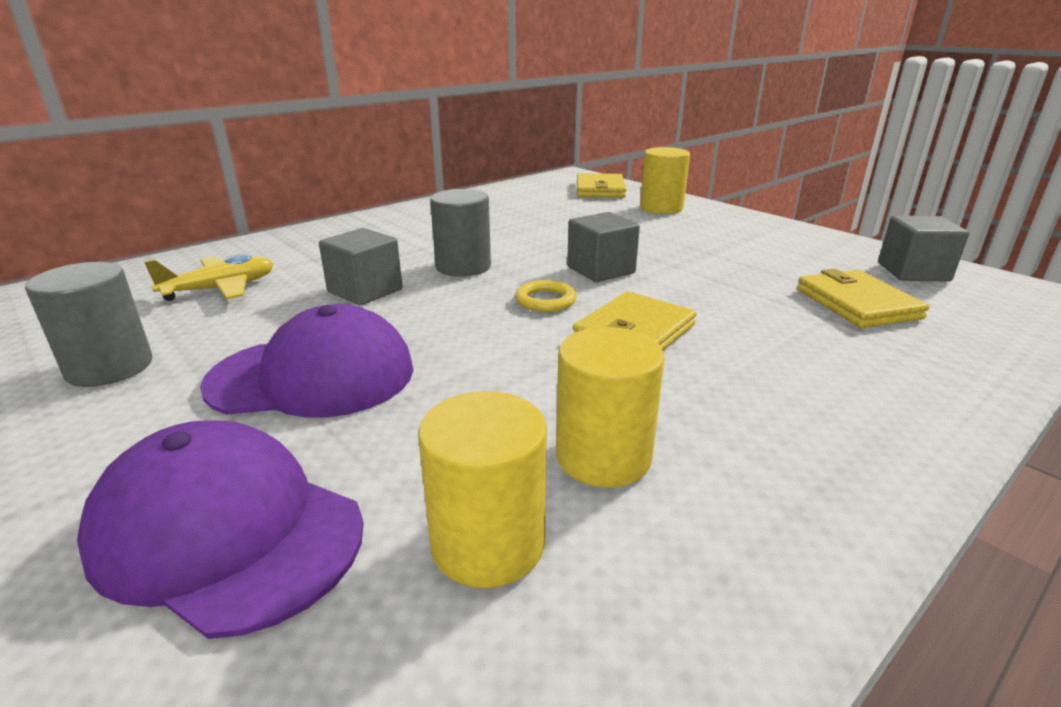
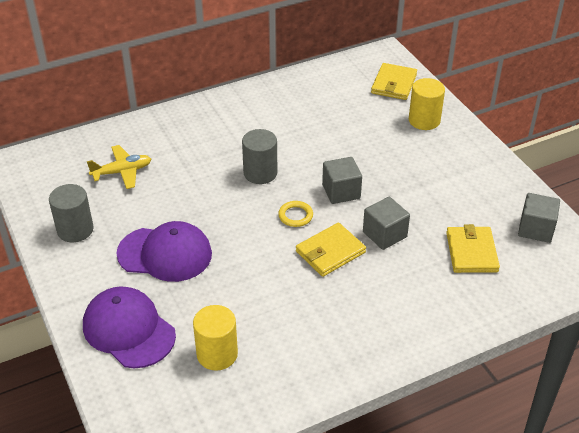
camera: 15 degrees right, 15 degrees up
(365, 291) = (199, 188): grey cube -> grey cube (384, 234)
(603, 457) = (275, 326): yellow cylinder -> none

